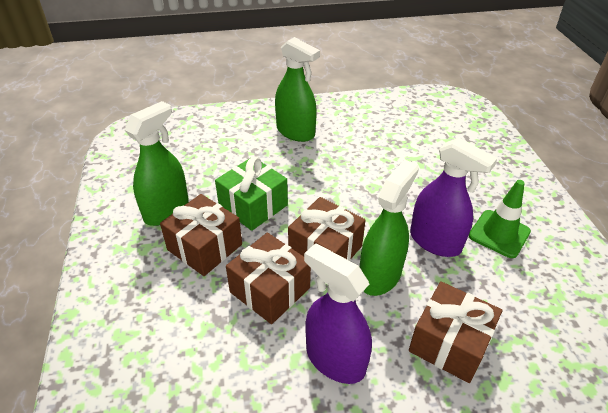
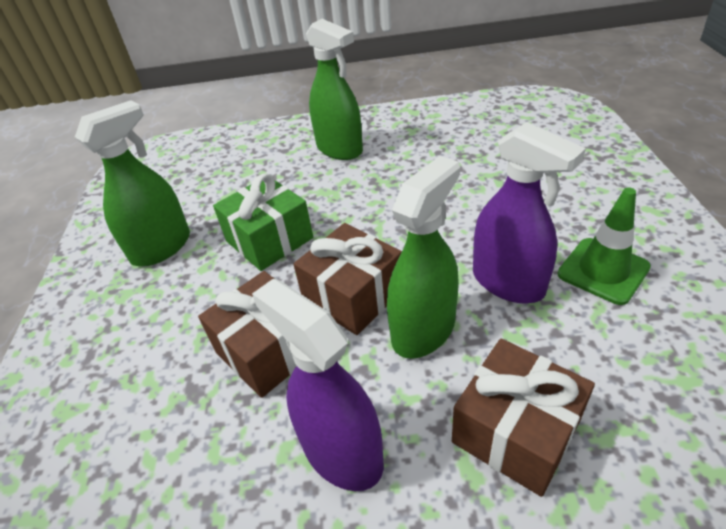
camera: 10 degrees right, 0 degrees up
(205, 247) = (197, 292): brown gift -> none

